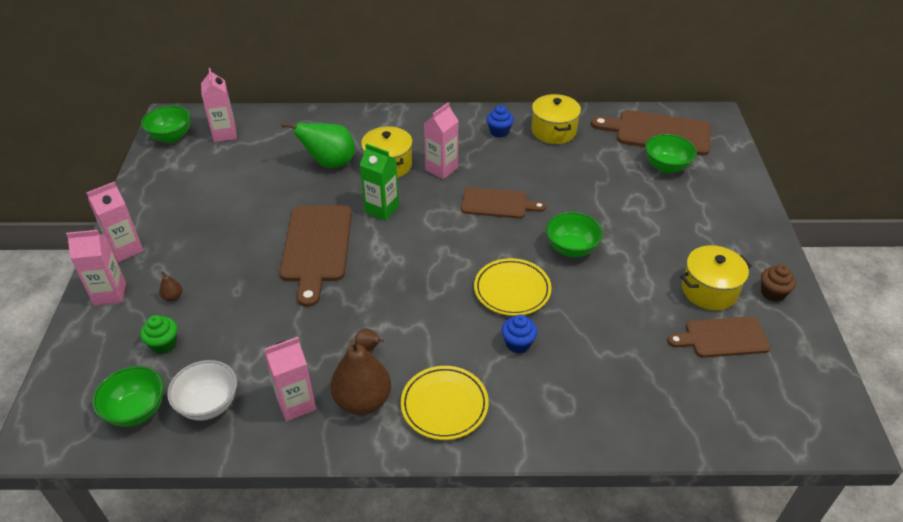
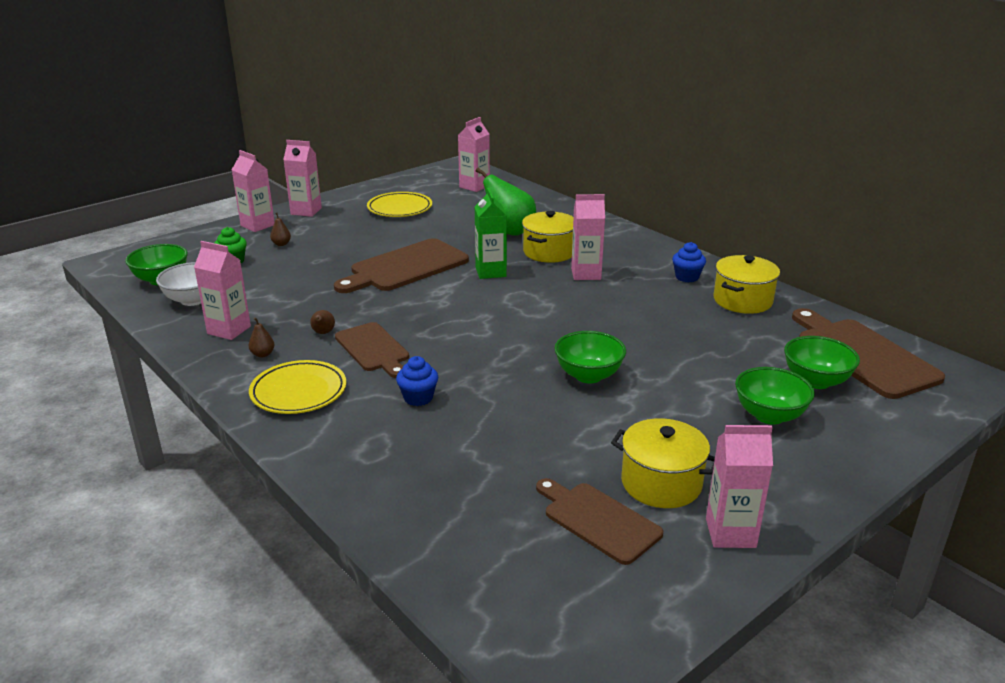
camera: 50 degrees right, 15 degrees down
(171, 137) = (440, 174): green bowl -> green bowl (769, 415)
(362, 400) = (263, 354): brown pear -> brown pear, size x0.41
(498, 203) = (586, 316): brown cutting board -> brown cutting board (373, 349)
(512, 290) = (483, 368): yellow plate -> yellow plate (400, 208)
(772, 293) = (730, 533): brown cupcake -> pink carton

